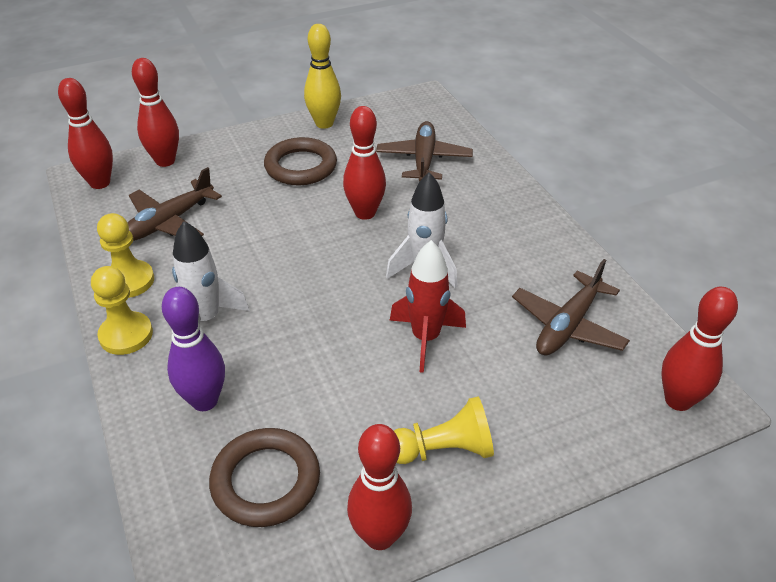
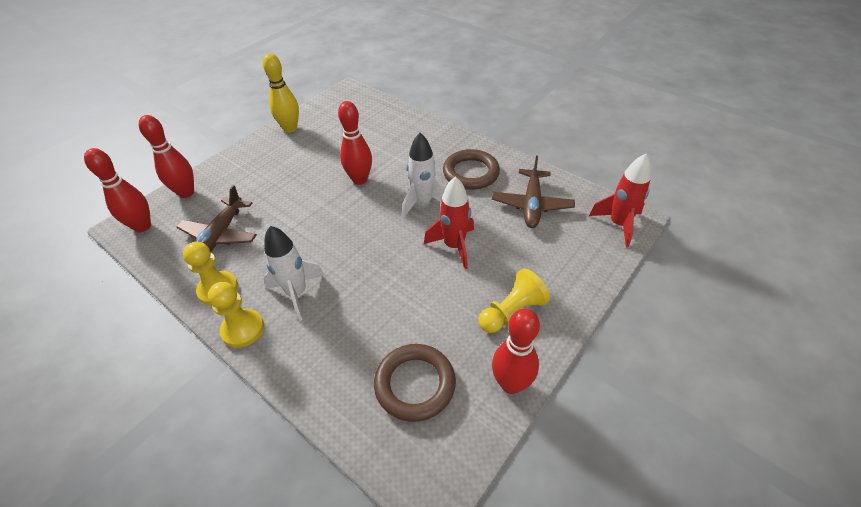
camera: 25 degrees left, 5 degrees up
(204, 401) = (335, 350): purple bowling pin -> none
(301, 166) = (293, 163): brown ring -> brown ring (470, 173)
(424, 160) = (375, 132): brown plane -> none
(678, 400) = (618, 224): red bowling pin -> red rocket

